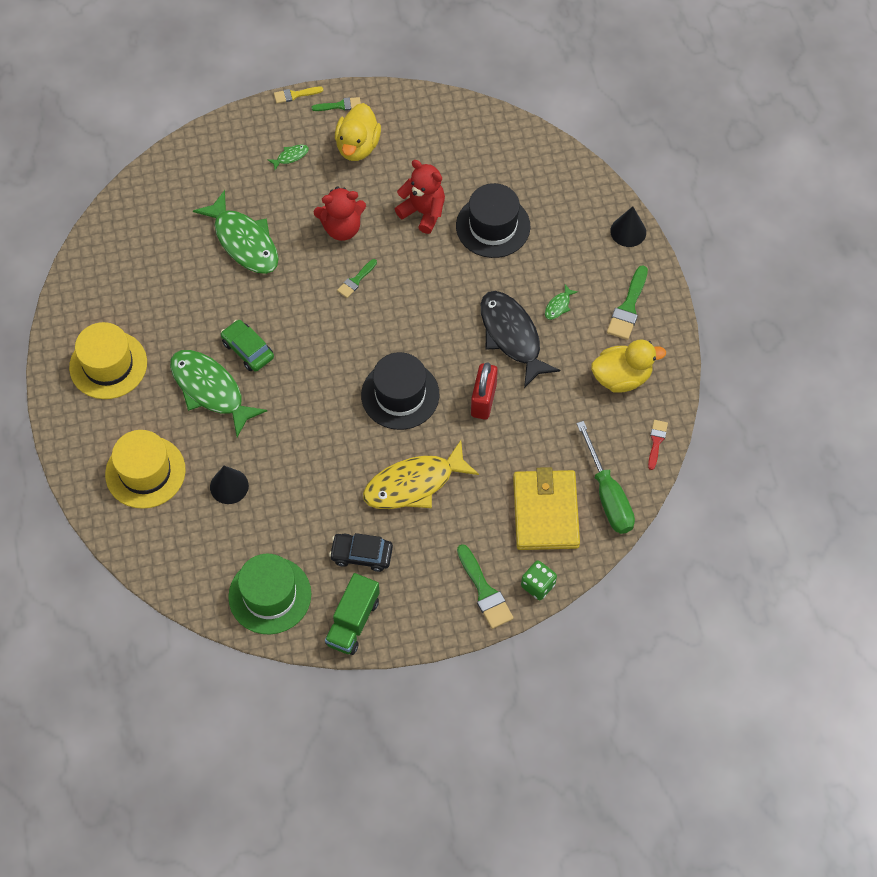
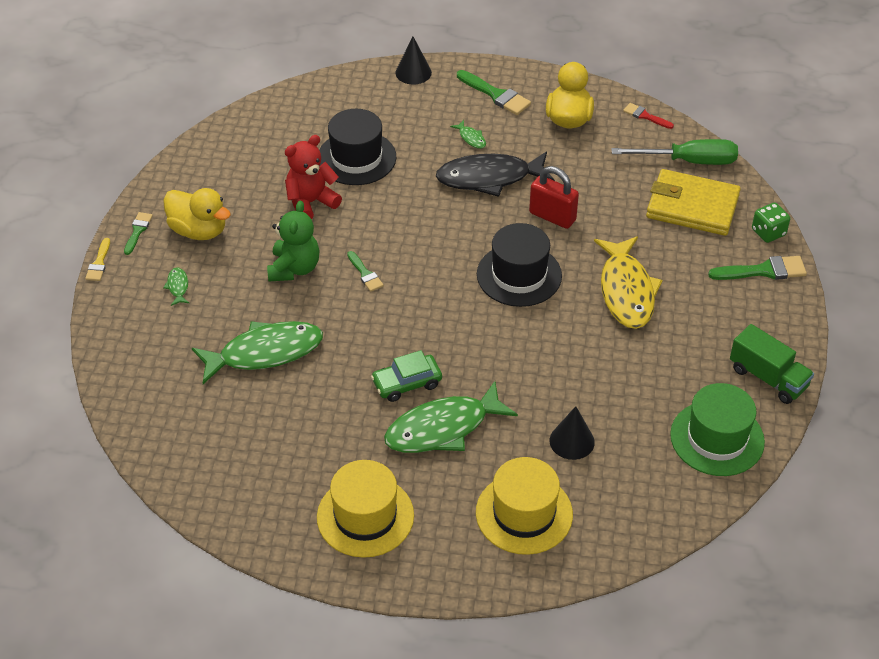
camera: 70 degrees left, 15 degrees down
(342, 228) = (294, 268): red teddy bear -> green teddy bear
(361, 555) = (693, 351): black car -> none

